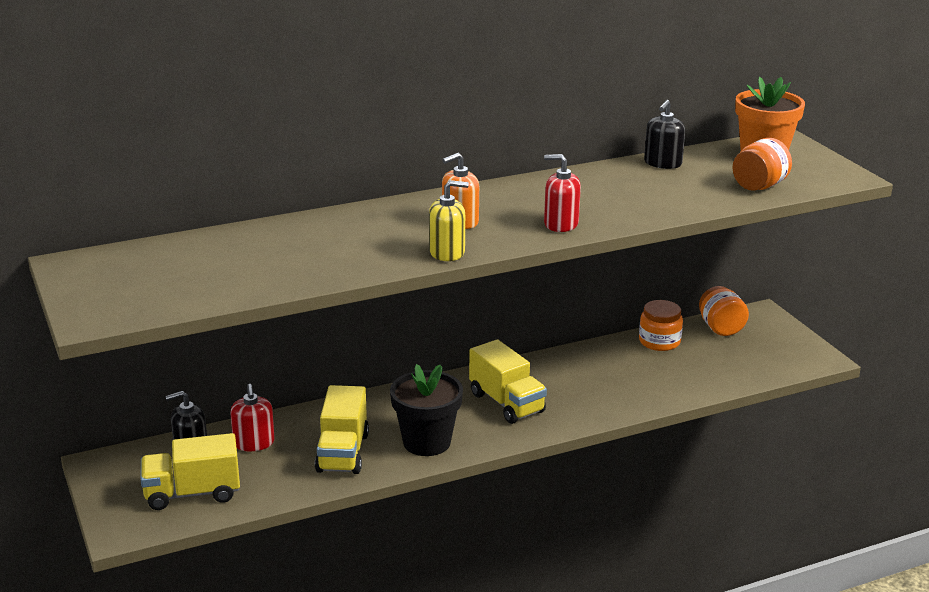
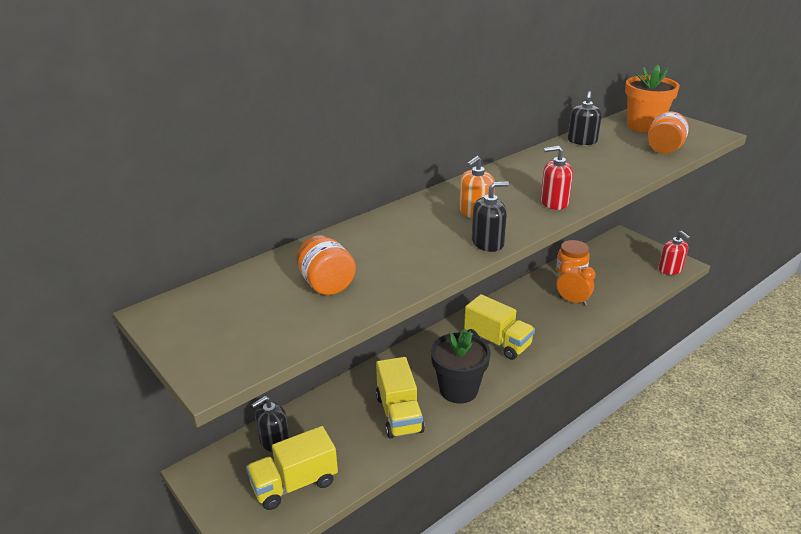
camera: 15 degrees left, 5 degrees up
(254, 443) = (323, 420): red soap dispenser -> red soap dispenser (670, 269)
(447, 252) = (487, 243): yellow soap dispenser -> black soap dispenser
(635, 376) = (572, 301): none -> orange clock
(721, 328) = (604, 252): orange jar -> orange jar (327, 284)

